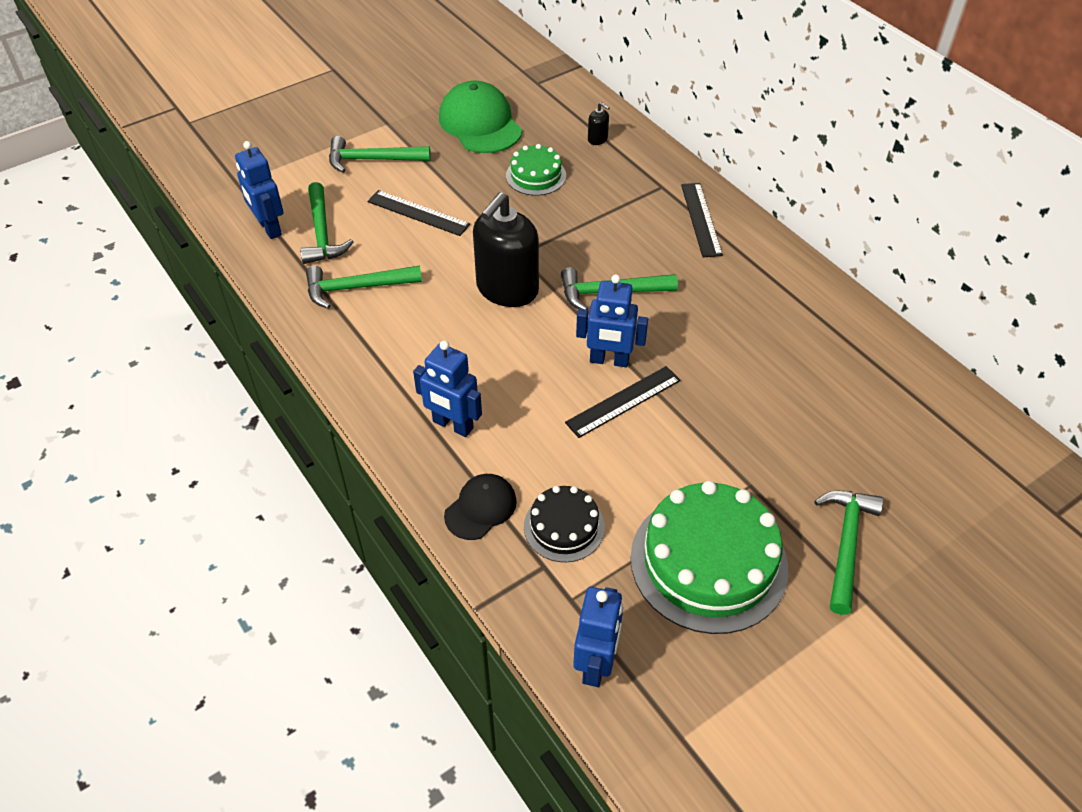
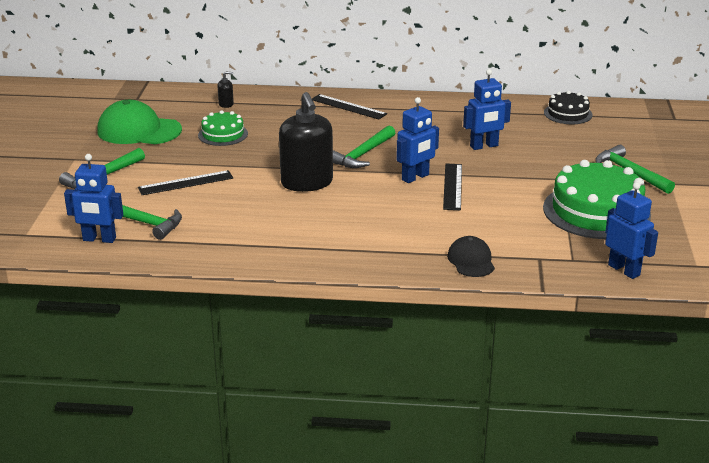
camera: 50 degrees left, 20 degrees down
(357, 288) = (219, 230): green hammer -> none
(452, 425) = (393, 244): blue robot -> blue robot (484, 146)
(564, 527) = (519, 241): black cake -> black cake (568, 114)

